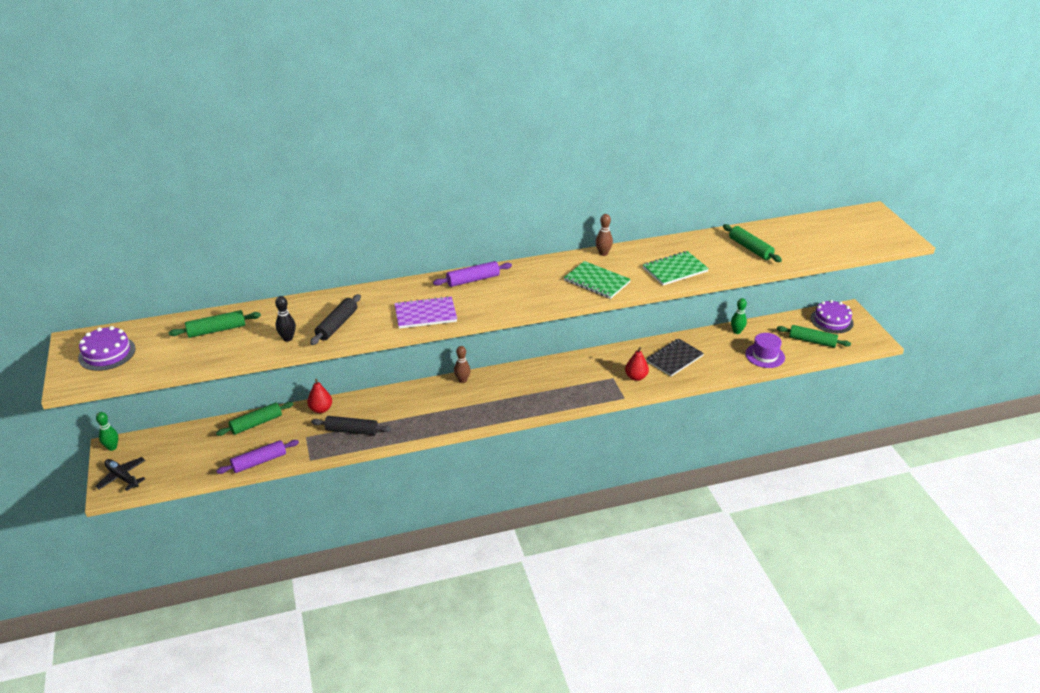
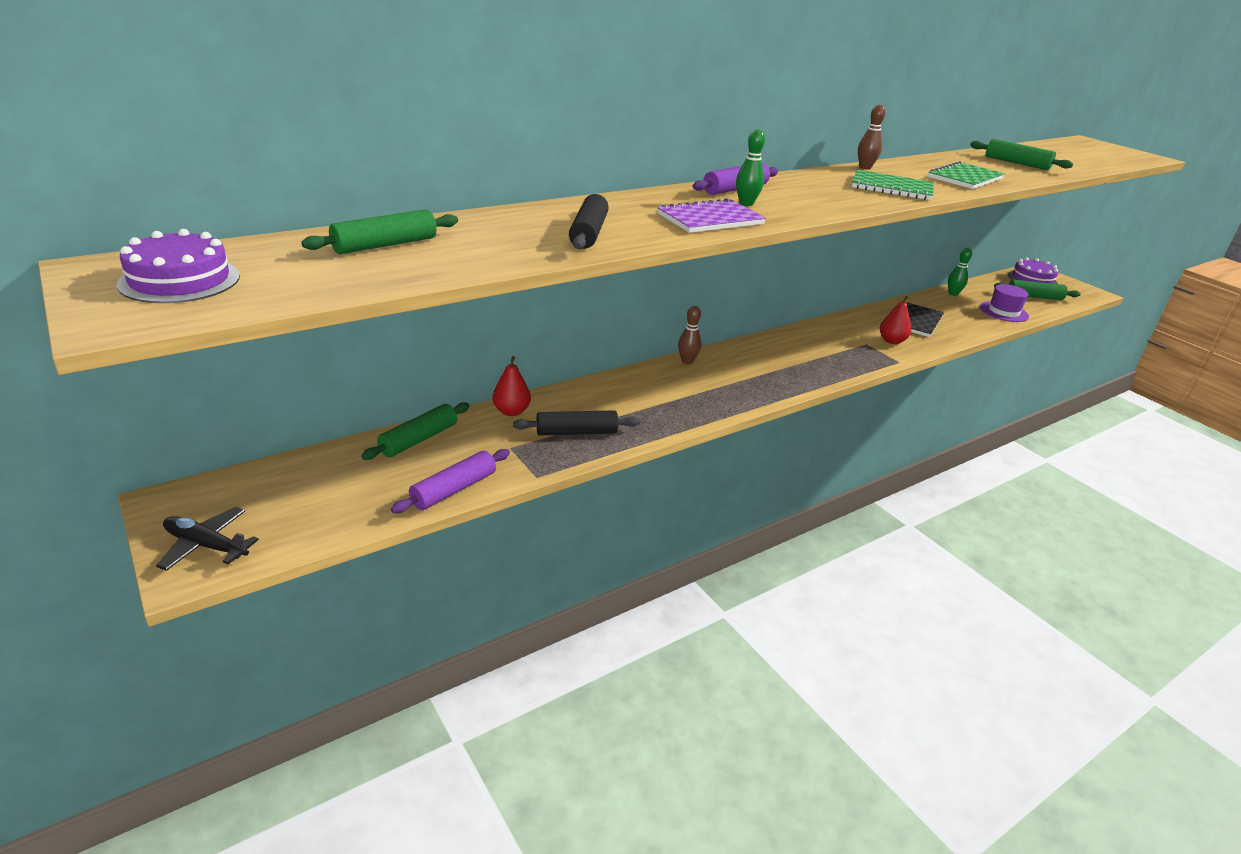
camera: 20 degrees left, 5 degrees down
(112, 447) = (167, 502): green bowling pin -> green bowling pin (746, 204)
(287, 338) = (521, 249): black bowling pin -> none

